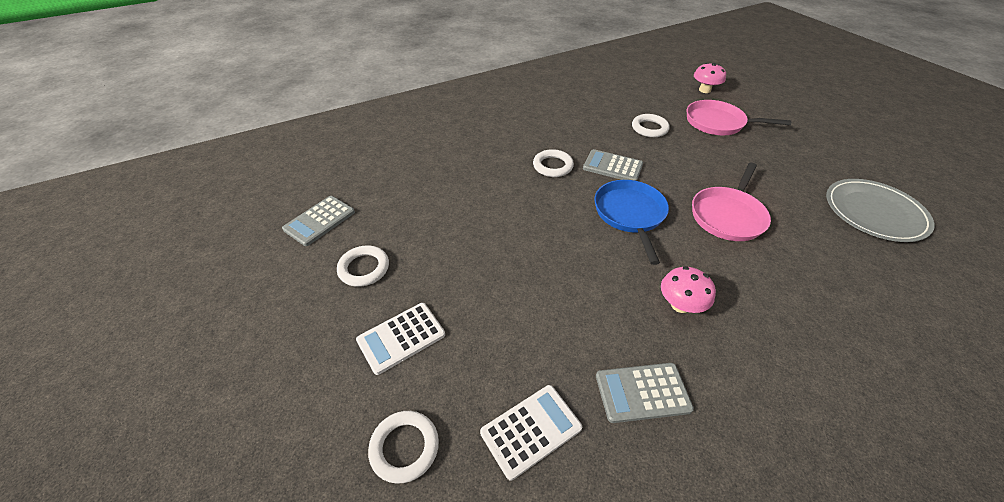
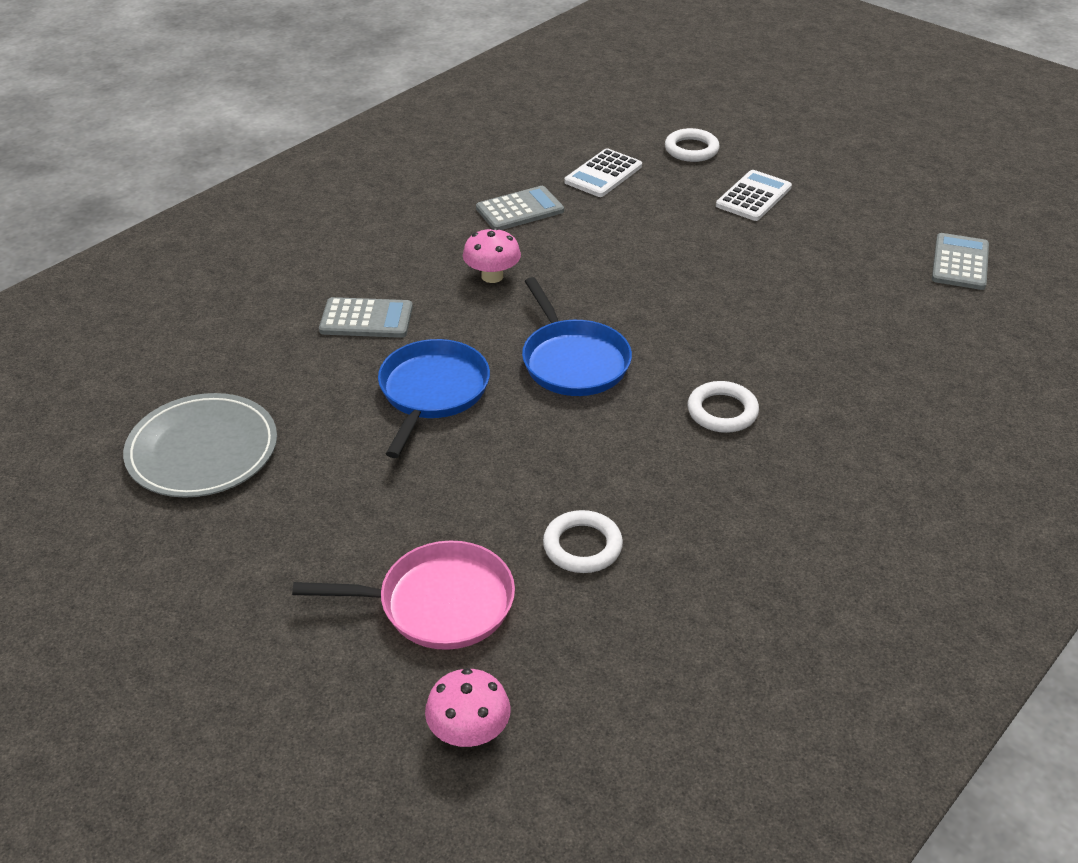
camera: 160 degrees right, 5 degrees down
(364, 268) = (849, 233): white ring -> none
(612, 166) = (625, 435): grey calculator -> grey calculator (366, 319)
(727, 216) = (432, 392): pink pan -> blue pan

